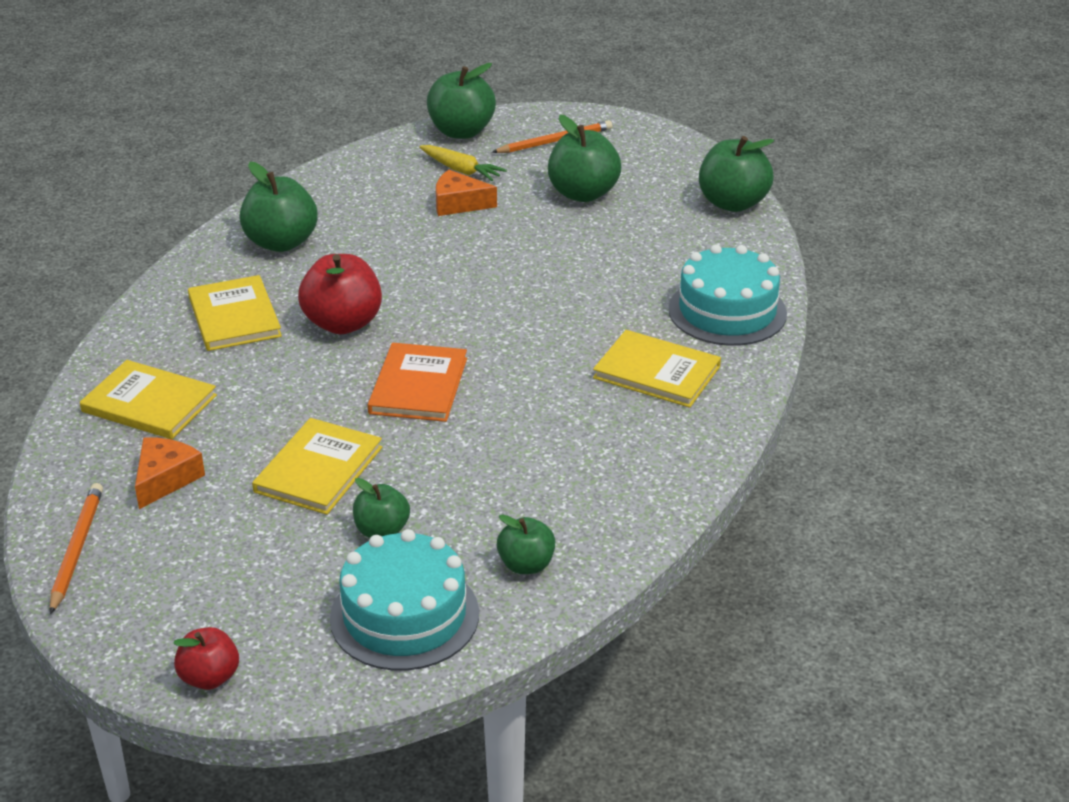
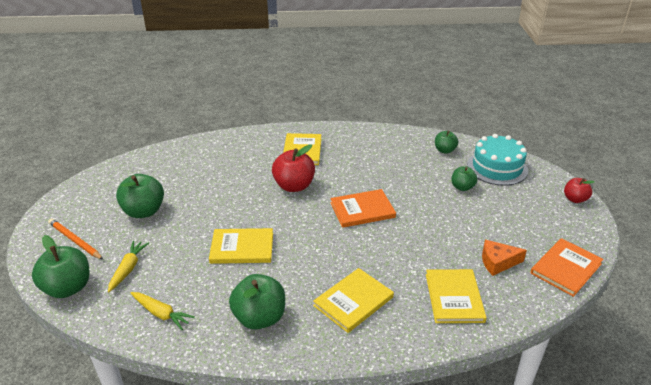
camera: 115 degrees left, 0 degrees up
(76, 549) = (566, 268): orange pencil -> orange book
(318, 469) = (445, 217): yellow book -> yellow book (242, 248)
(343, 323) = (329, 254): red apple -> red apple (294, 186)
(357, 182) = (161, 314): none -> yellow carrot
(458, 204) = (174, 255): orange cheese -> none
(727, 311) = (242, 144): turquoise cake -> none
(733, 203) = (137, 162): green apple -> none

